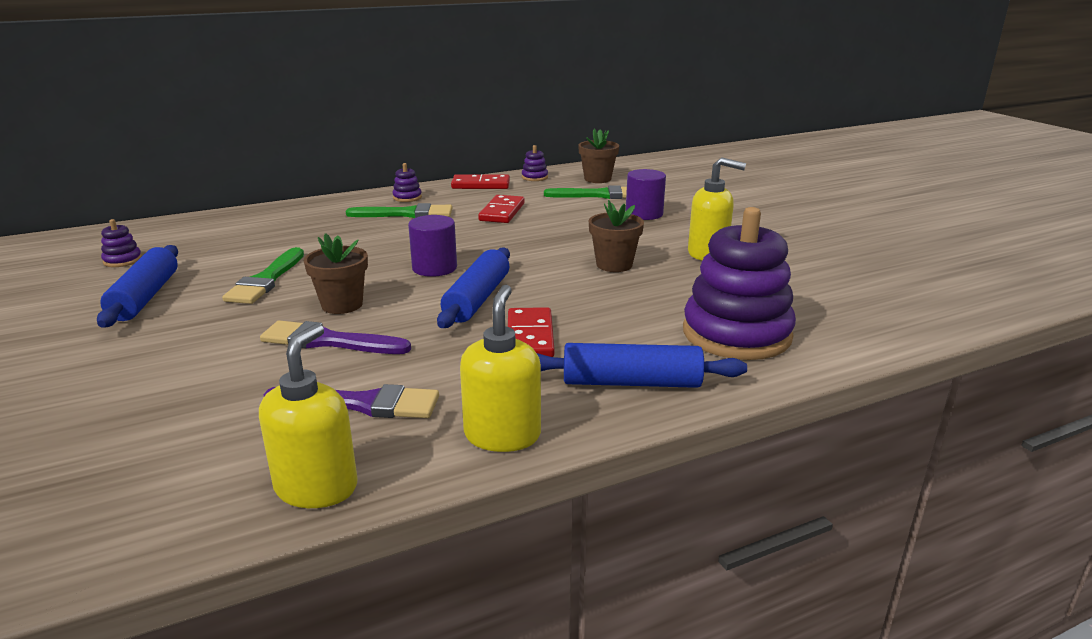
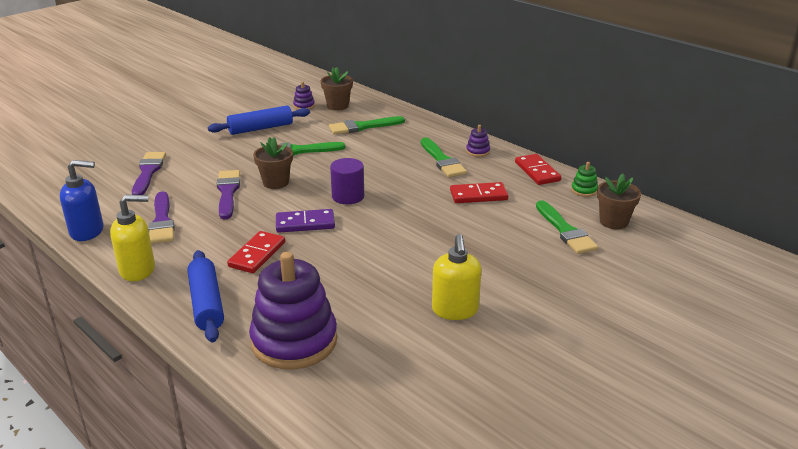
camera: 70 degrees right, 5 degrees up
(155, 408) = (148, 172): none -> purple brush
(257, 236) = (363, 127): none -> green brush
(317, 487) = (87, 231): yellow soap dispenser -> blue soap dispenser
(477, 299) = (305, 223): blue rolling pin -> purple domino
(530, 337) = (257, 254): red domino -> red domino turned 45 degrees counterclockwise
(534, 177) = (584, 190): purple stacking toy -> green stacking toy
(614, 265) = (398, 266): brown flower pot -> brown flower pot (337, 106)
(644, 214) = (533, 262): purple cylinder -> none

